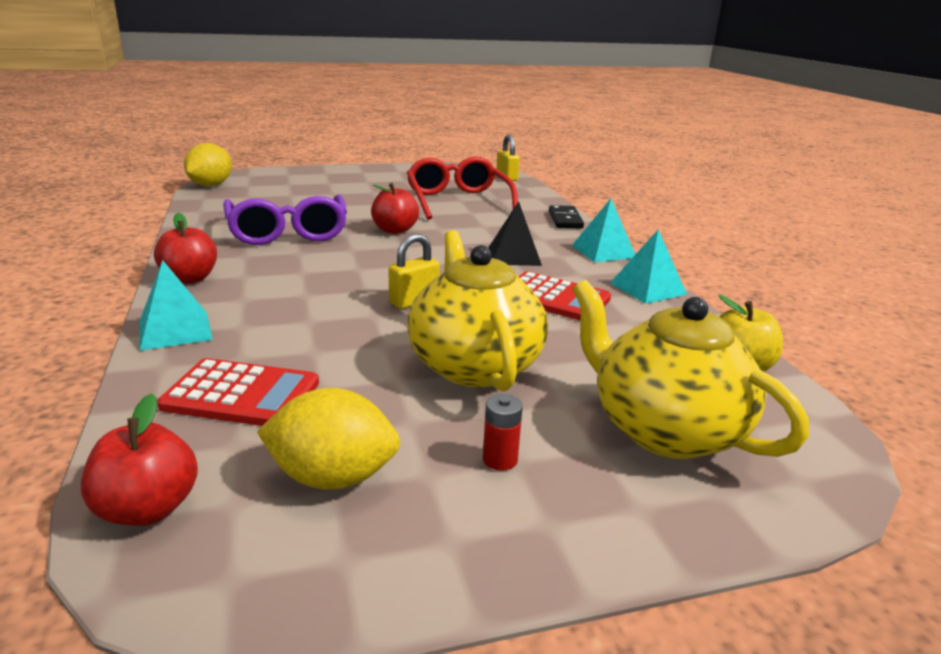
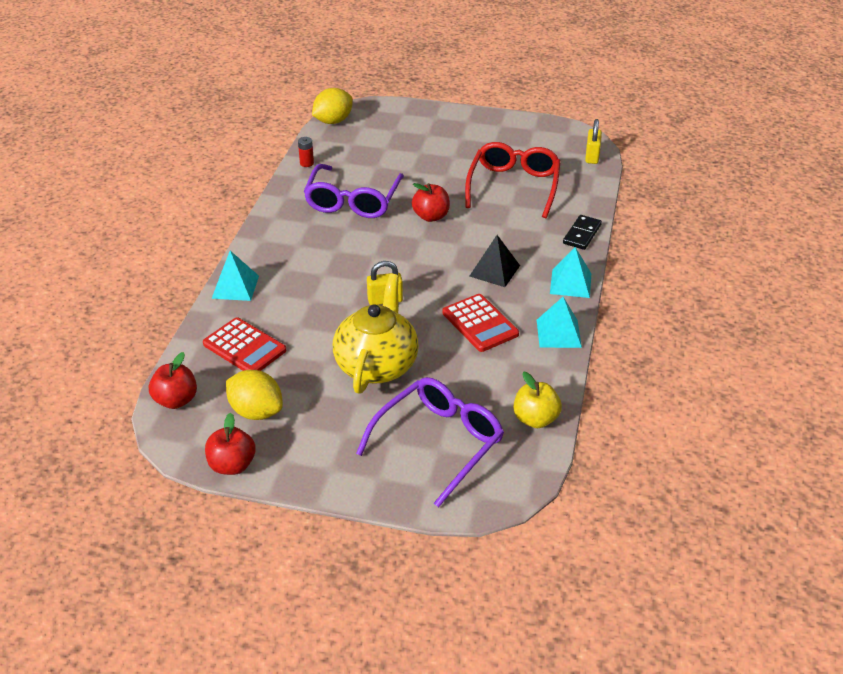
camera: 30 degrees right, 15 degrees up
(190, 278) = (265, 239): red apple -> red apple (232, 465)
(500, 459) = (337, 429): red battery -> red battery (306, 163)
(664, 430) = (438, 443): yellow teapot -> purple glasses

